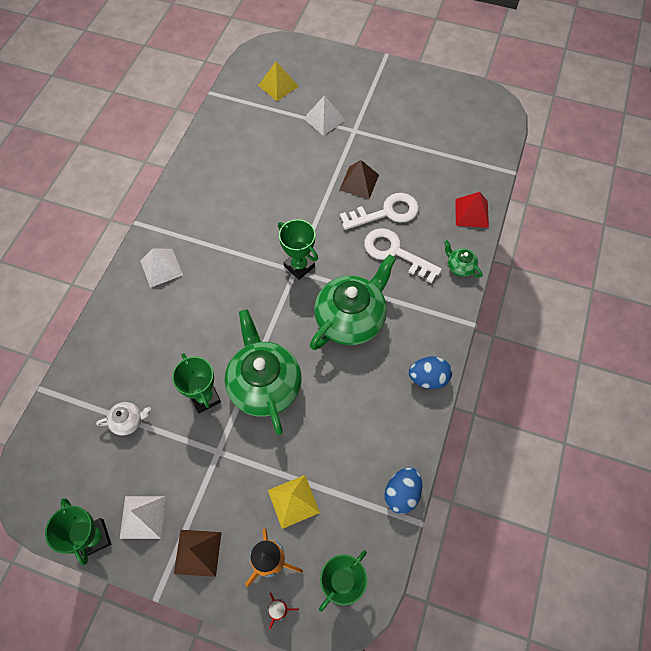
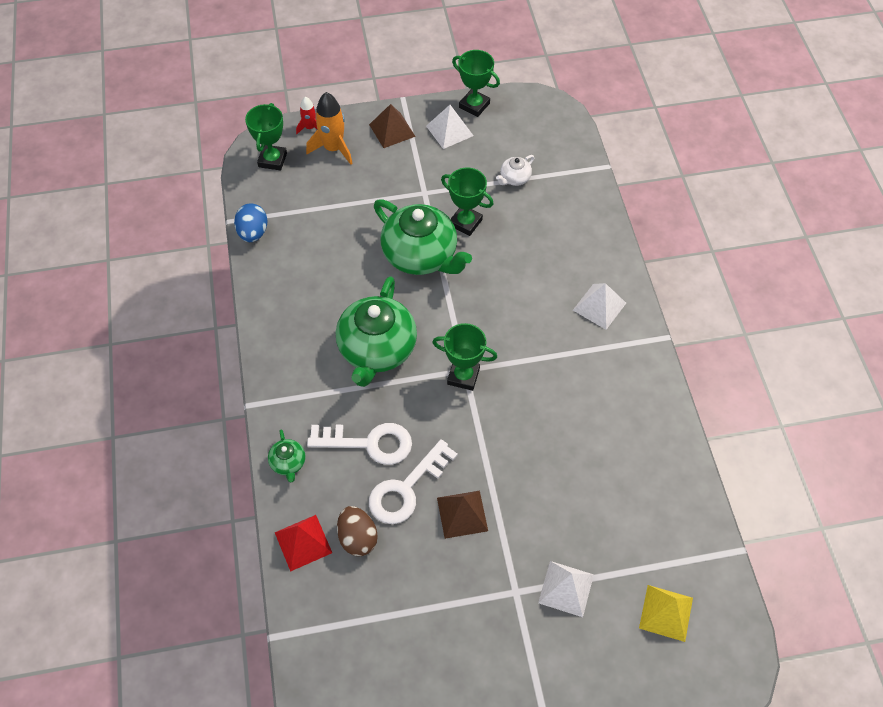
camera: 150 degrees right, 5 degrees down
(293, 501) = (340, 189): yellow pyramid -> none
(428, 378) = (271, 331): blue egg -> none
(434, 199) = (357, 538): none -> brown egg
(460, 266) = (288, 463): green teapot -> green teapot turned 60 degrees clockwise

